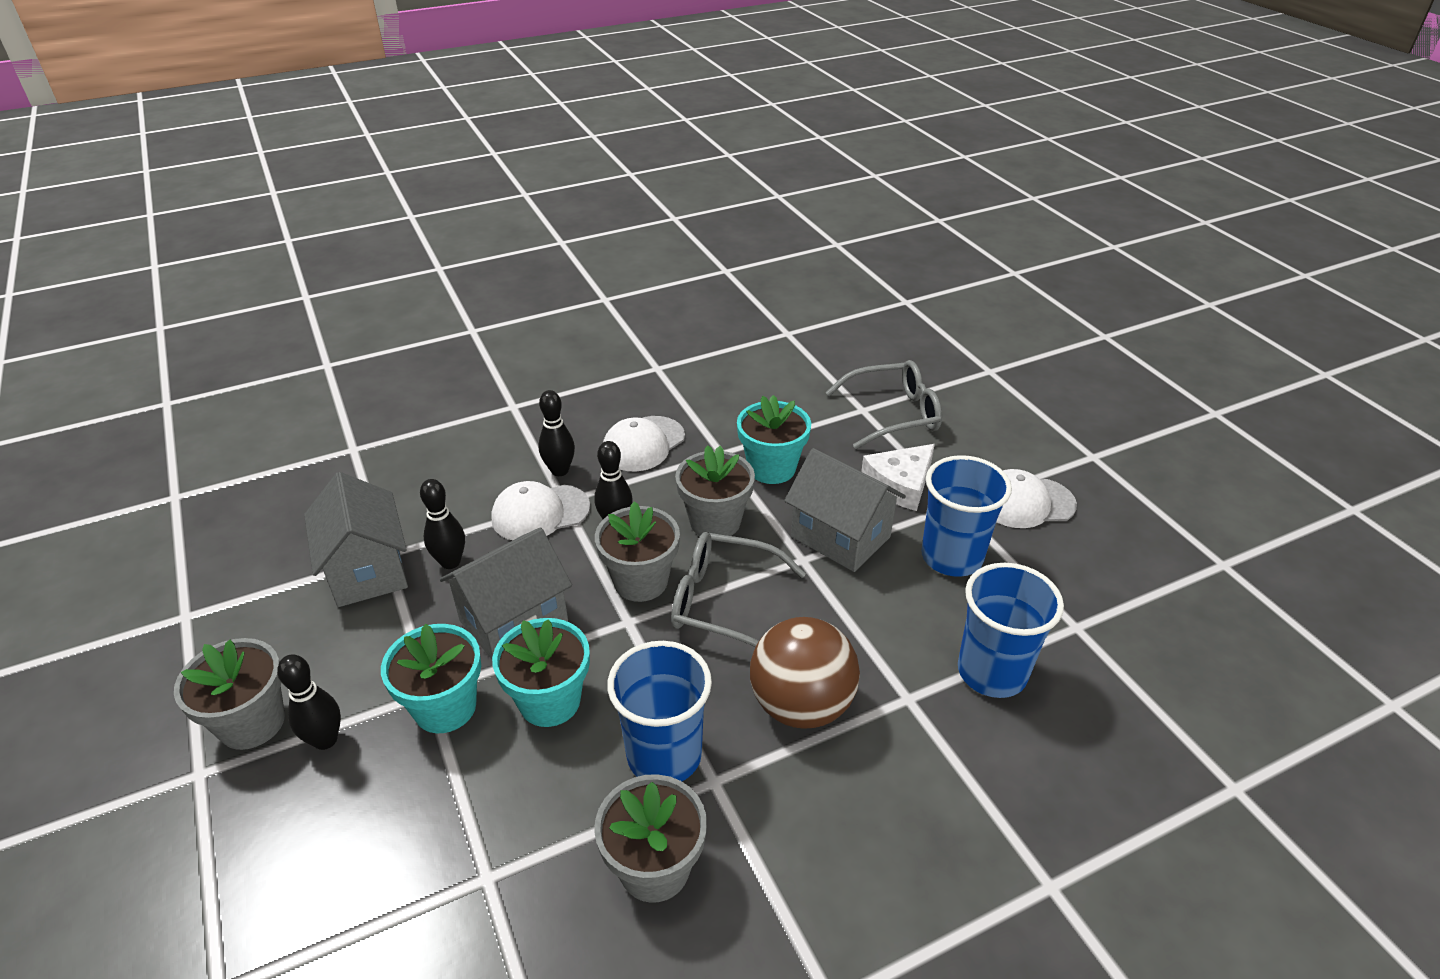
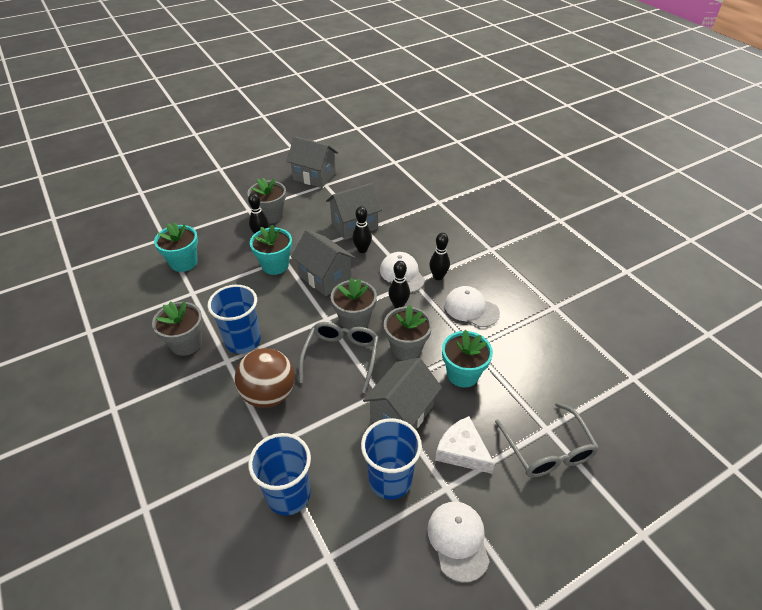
camera: 85 degrees right, 5 degrees up
(136, 636) = (314, 176): none -> grey house
(550, 701) = (276, 297): turquoise flower pot -> turquoise flower pot (184, 262)

